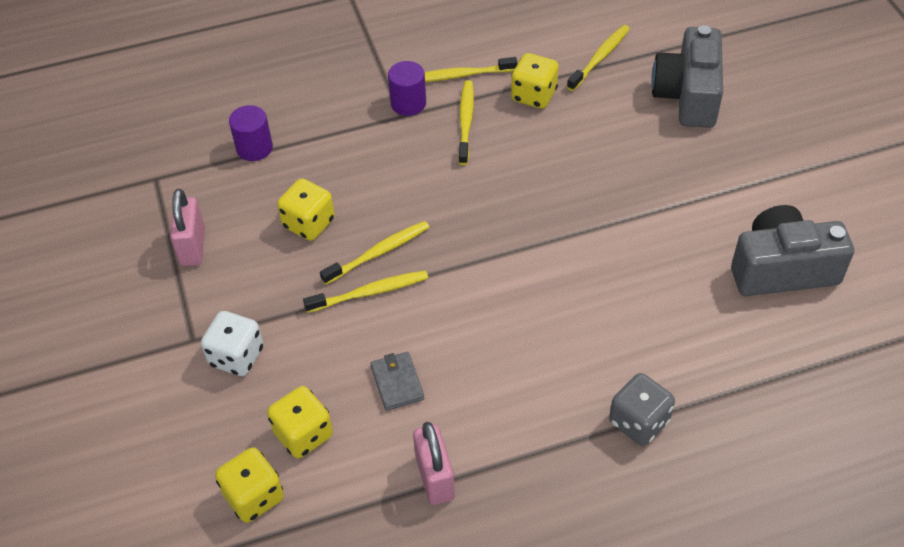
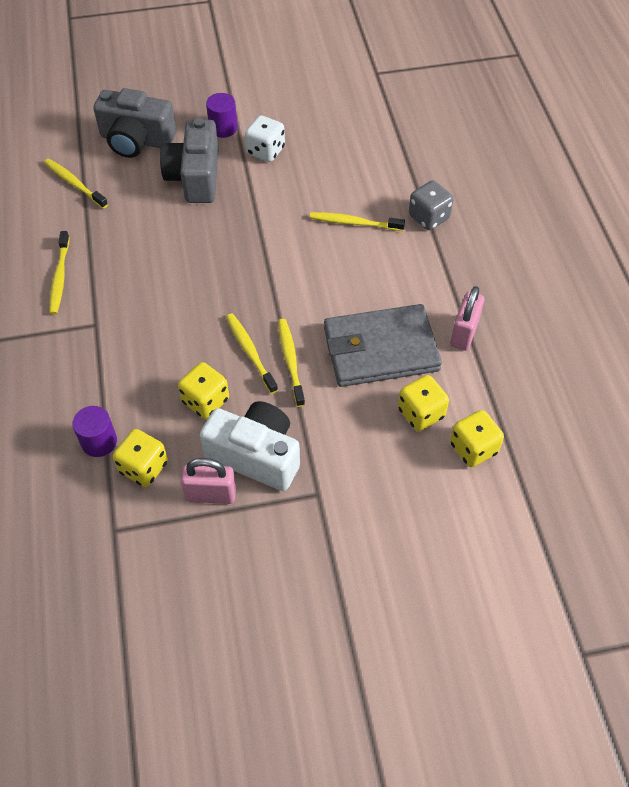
camera: 85 degrees left, 5 degrees up
(236, 356) = (340, 459): white dice -> white dice (265, 151)
(240, 277) = (256, 455): none -> white camera
(397, 382) = (380, 349): grey wallet -> grey wallet, size x2.38
(408, 103) = (81, 317): purple cylinder -> purple cylinder (223, 128)
(435, 478) = (464, 333): pink padlock -> pink padlock turned 60 degrees counterclockwise
(466, 121) = (118, 279): yellow toothbrush -> yellow toothbrush (354, 223)
(534, 95) = (103, 231): yellow dice -> yellow dice (143, 467)
(782, 269) = (315, 124): grey camera -> grey camera (195, 177)

